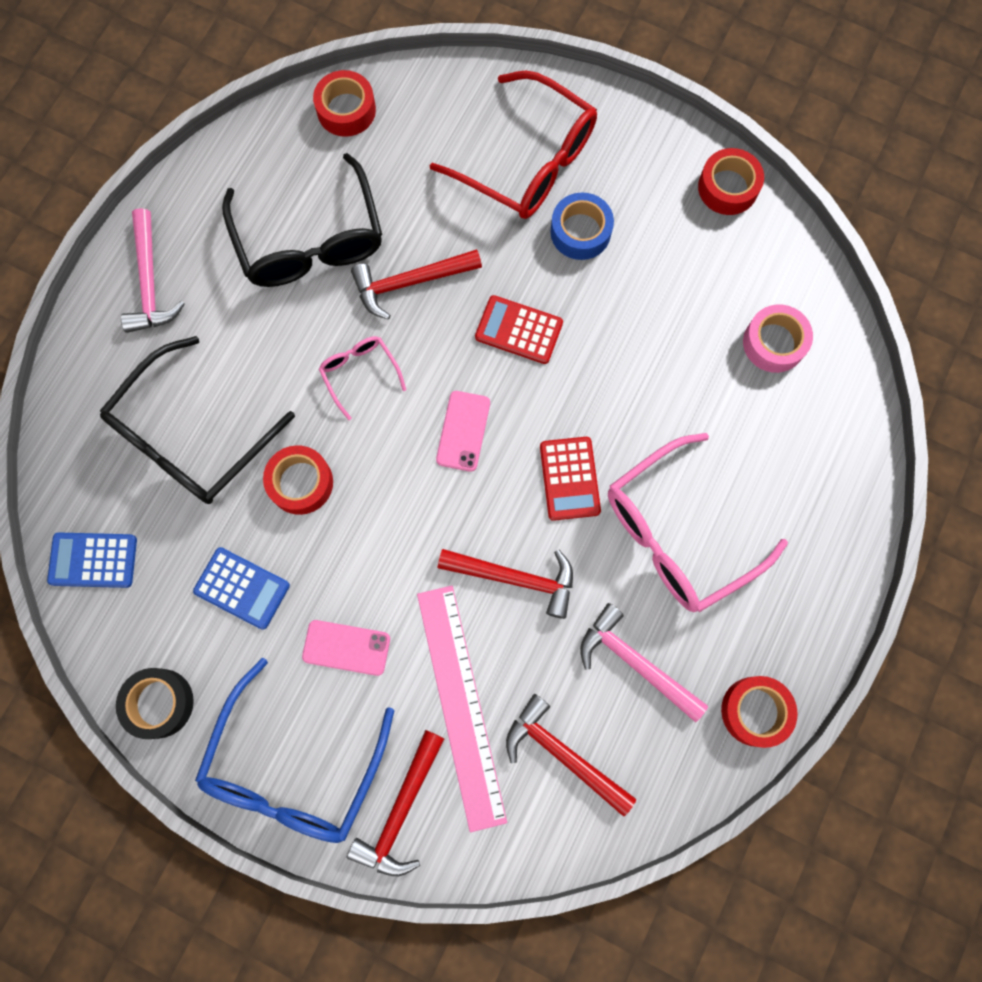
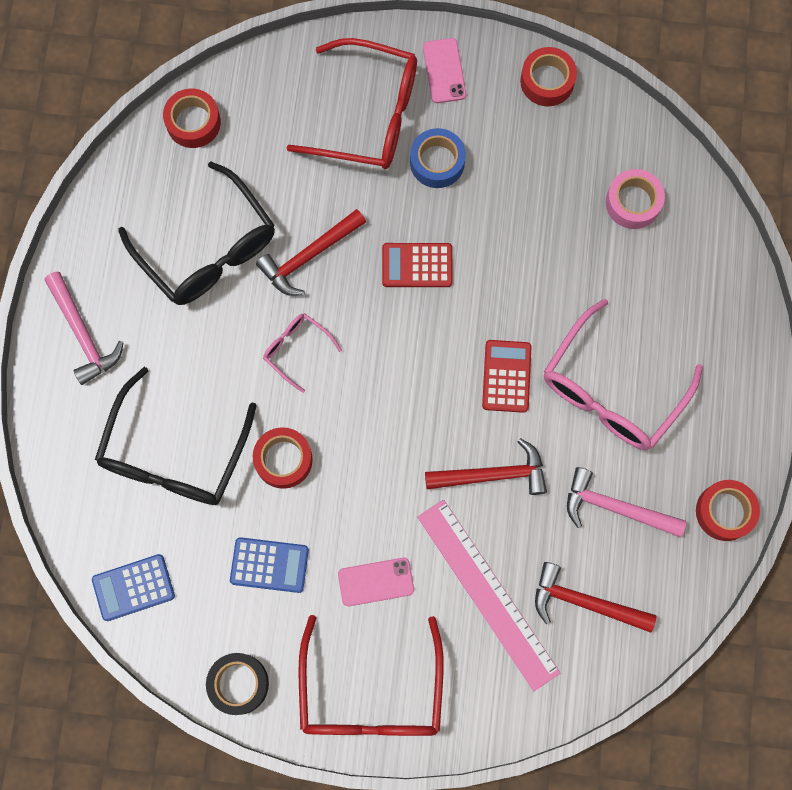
camera: 20 degrees left, 0 degrees up
(294, 765) = (371, 691): blue glasses -> red glasses
(401, 811) = (471, 695): red hammer -> none
(463, 431) = (403, 368): pink phone -> pink phone (444, 71)
(569, 478) = (506, 376): red calculator -> red calculator turned 150 degrees counterclockwise

